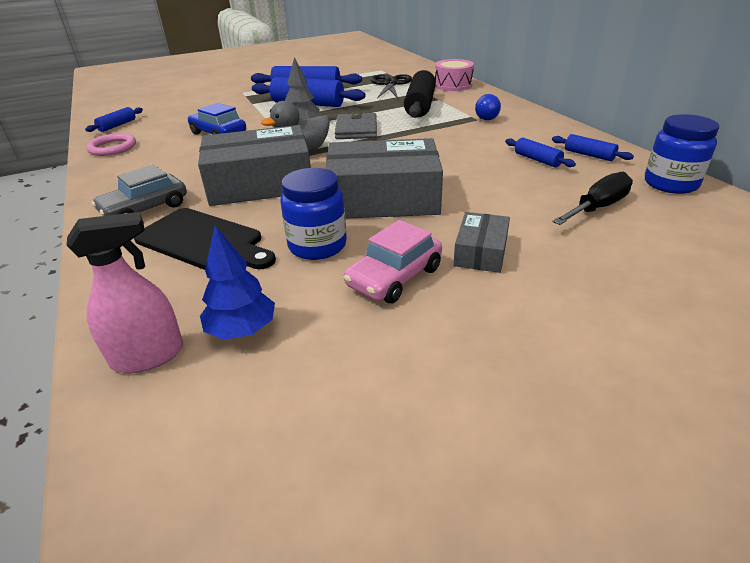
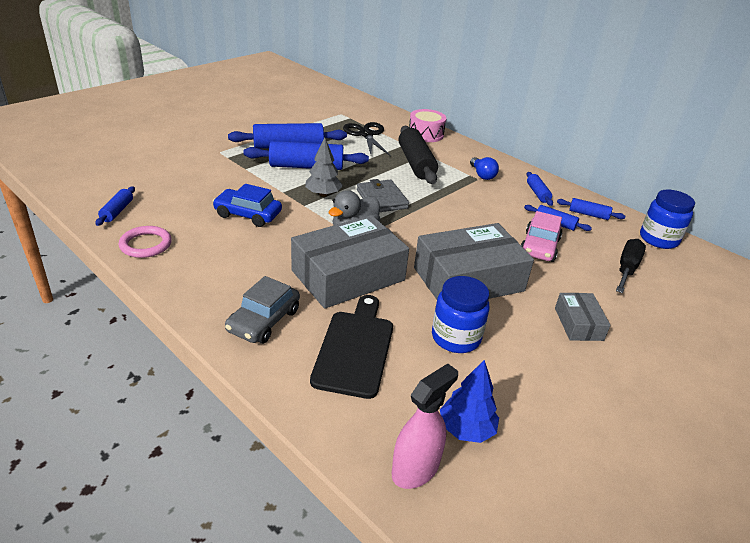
camera: 25 degrees left, 0 degrees up
(203, 241) = (355, 349): black cutting board -> black cutting board turned 90 degrees counterclockwise
(394, 277) = (536, 358): pink car -> pink car (539, 247)
(538, 134) = (537, 193): none -> blue rolling pin

